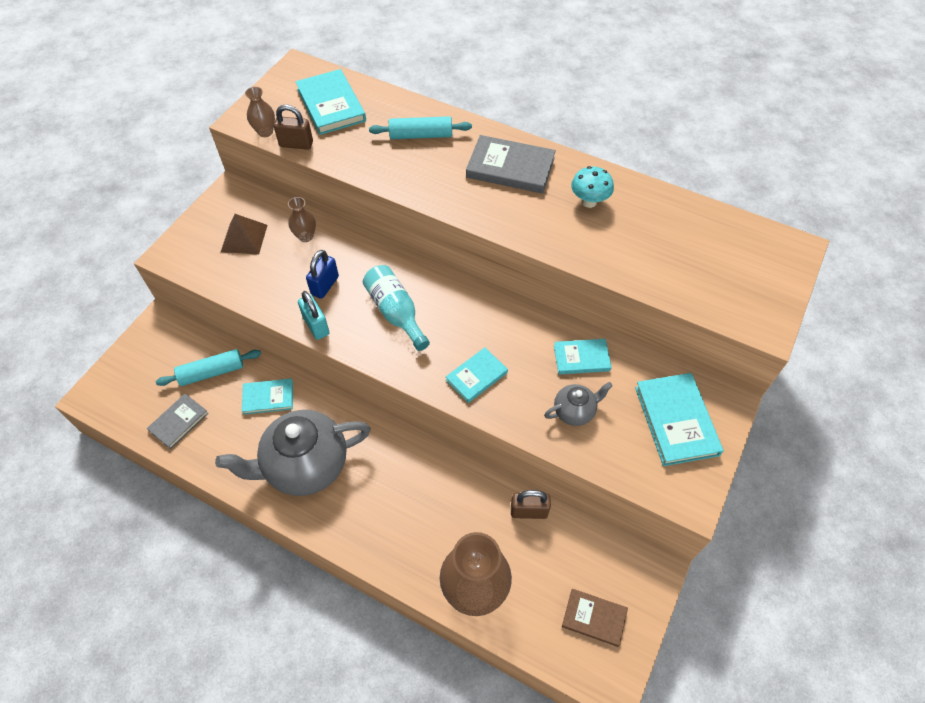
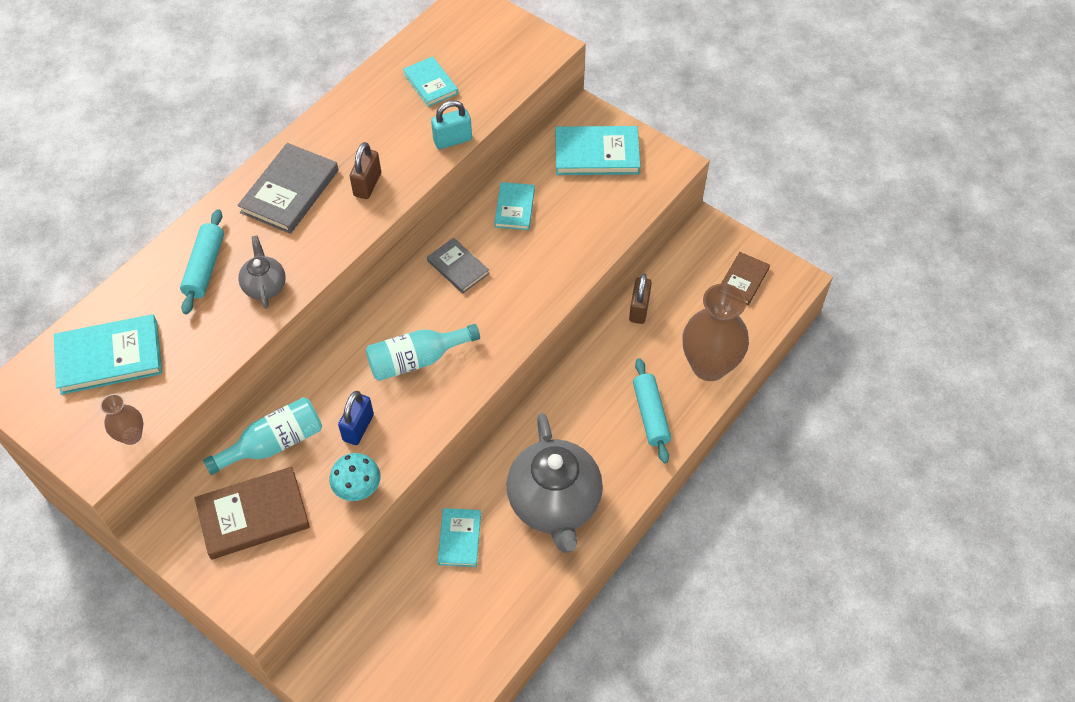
camera: 80 degrees left, 0 degrees up
(179, 422) = (471, 640): grey book -> grey book (458, 267)
(212, 372) = (408, 602): turquoise rolling pin -> turquoise rolling pin (651, 415)
(244, 238) = (253, 515): brown pyramid -> brown book
(296, 144) = (169, 401): brown padlock -> brown padlock (367, 185)
(305, 236) = (274, 444): brown vase -> turquoise bottle
(316, 326) = (414, 440): turquoise padlock -> turquoise padlock (452, 140)
(325, 285) = (358, 427): blue padlock -> blue padlock turned 75 degrees clockwise
(476, 376) = (516, 297): turquoise book -> turquoise book (430, 84)
(574, 411) = (572, 226): grey teapot -> grey teapot (265, 286)
(589, 202) = (362, 135): turquoise mushroom -> turquoise mushroom (358, 489)

